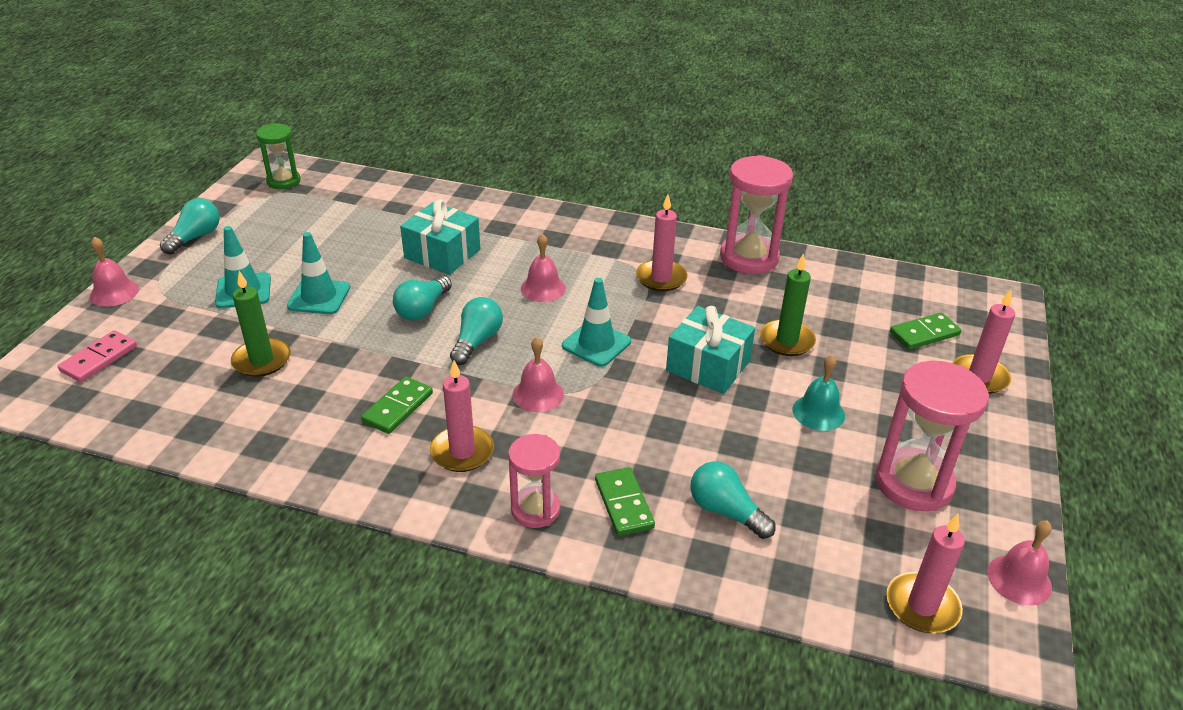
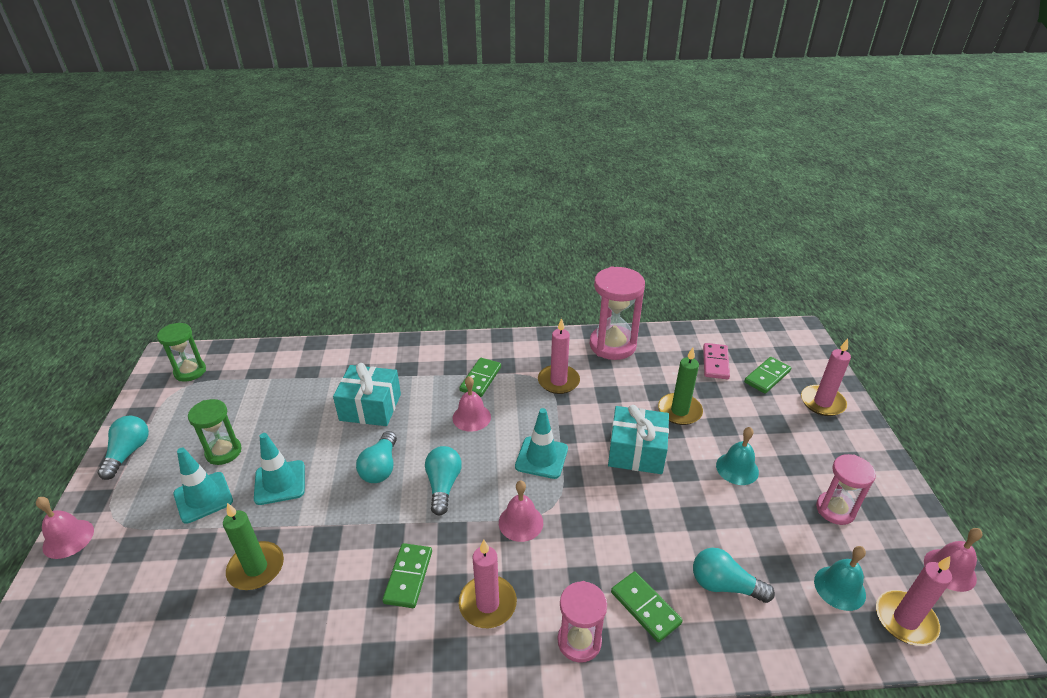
camera: 20 degrees left, 0 degrees up
(99, 359) = (84, 621): pink domino -> pink domino (715, 363)
(280, 258) = (223, 452): none -> green hourglass
(574, 255) = (480, 379): none -> green domino
(862, 554) = (839, 588): none -> turquoise bell
(913, 483) = (835, 510): pink hourglass -> pink hourglass, size x0.62

